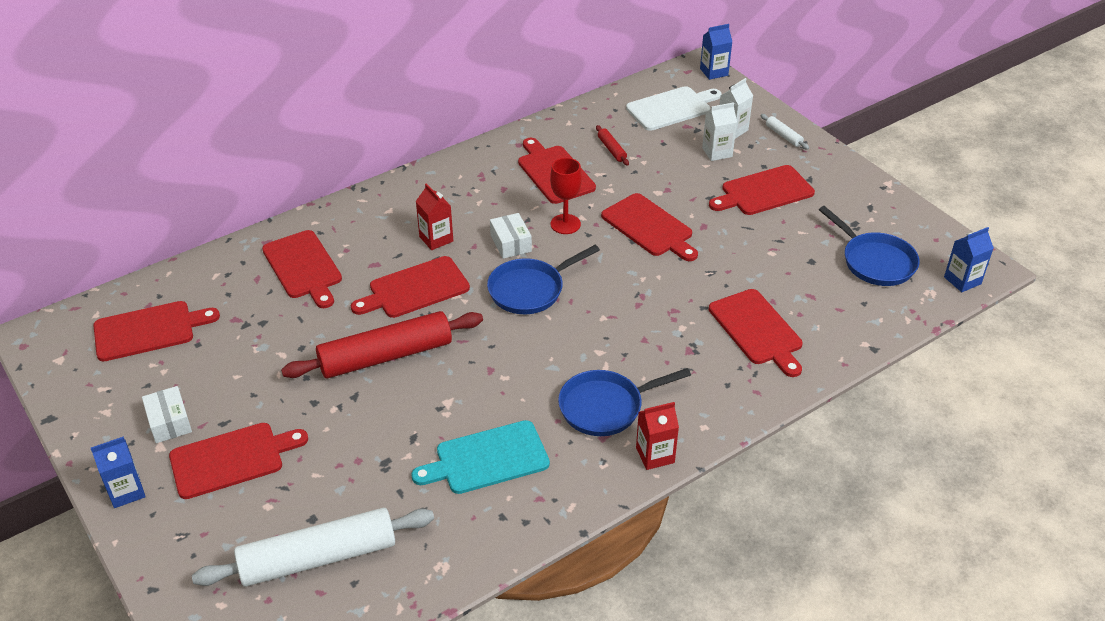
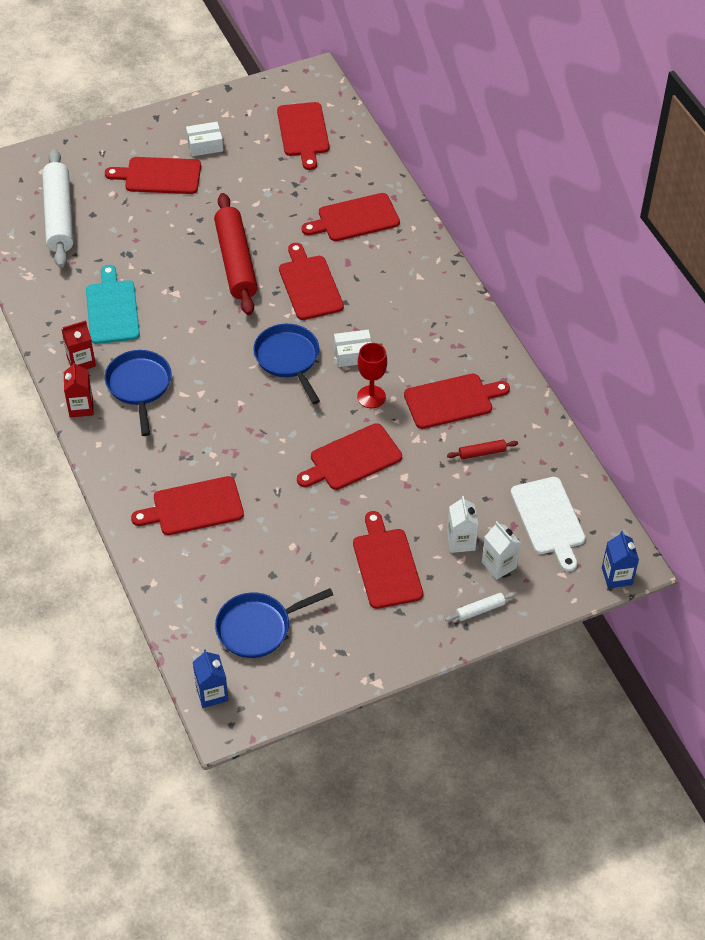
camera: 100 degrees right, 10 degrees up
(126, 491) = (148, 127): blue carton -> none
(231, 459) = (159, 176): red cutting board -> red cutting board turned 105 degrees clockwise
(436, 239) = (371, 304): red carton -> red carton (81, 361)

